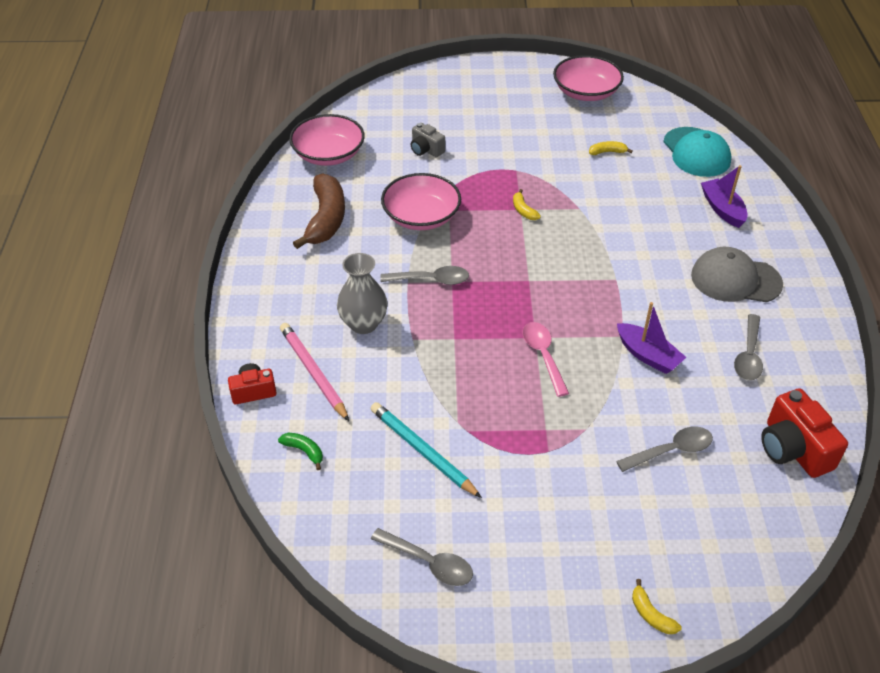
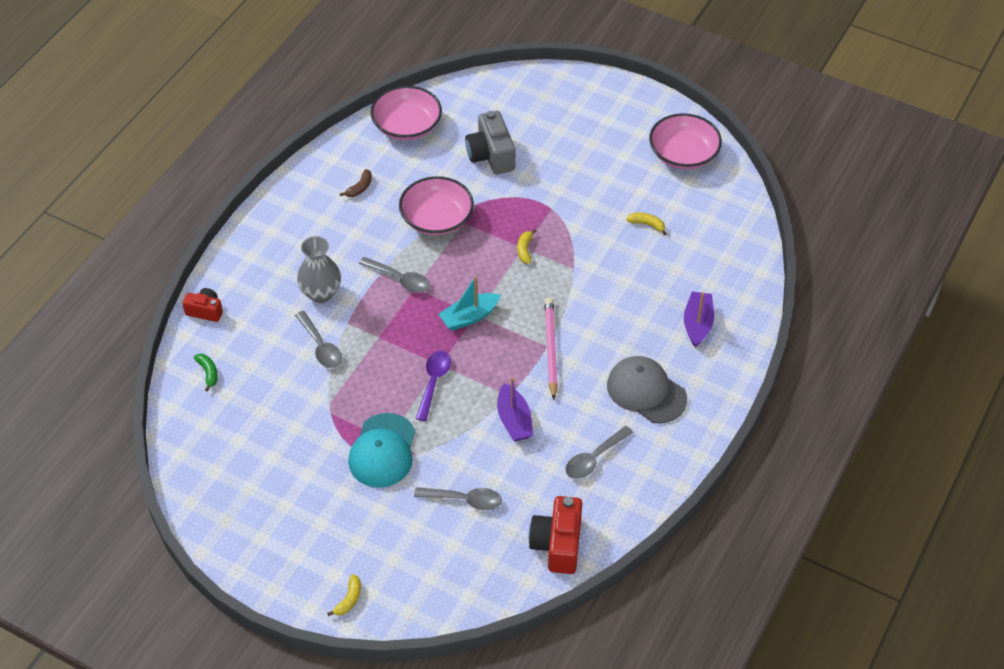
camera: 30 degrees right, 5 degrees up
(313, 372) = (256, 316): pink pencil -> pink pencil (550, 349)
(326, 219) = (360, 188): brown banana -> brown banana, size x0.44
(422, 451) = (287, 412): turquoise pencil -> none
(426, 150) = (491, 155): grey camera -> grey camera, size x1.68
(429, 562) = (232, 491): grey spoon -> grey spoon (320, 346)
(525, 285) = (469, 317): none -> turquoise boat
(543, 356) = (433, 382): pink spoon -> purple spoon
(651, 614) = (349, 599): yellow banana -> yellow banana turned 150 degrees counterclockwise
(696, 152) = (728, 259): turquoise cap -> turquoise cap (382, 451)

